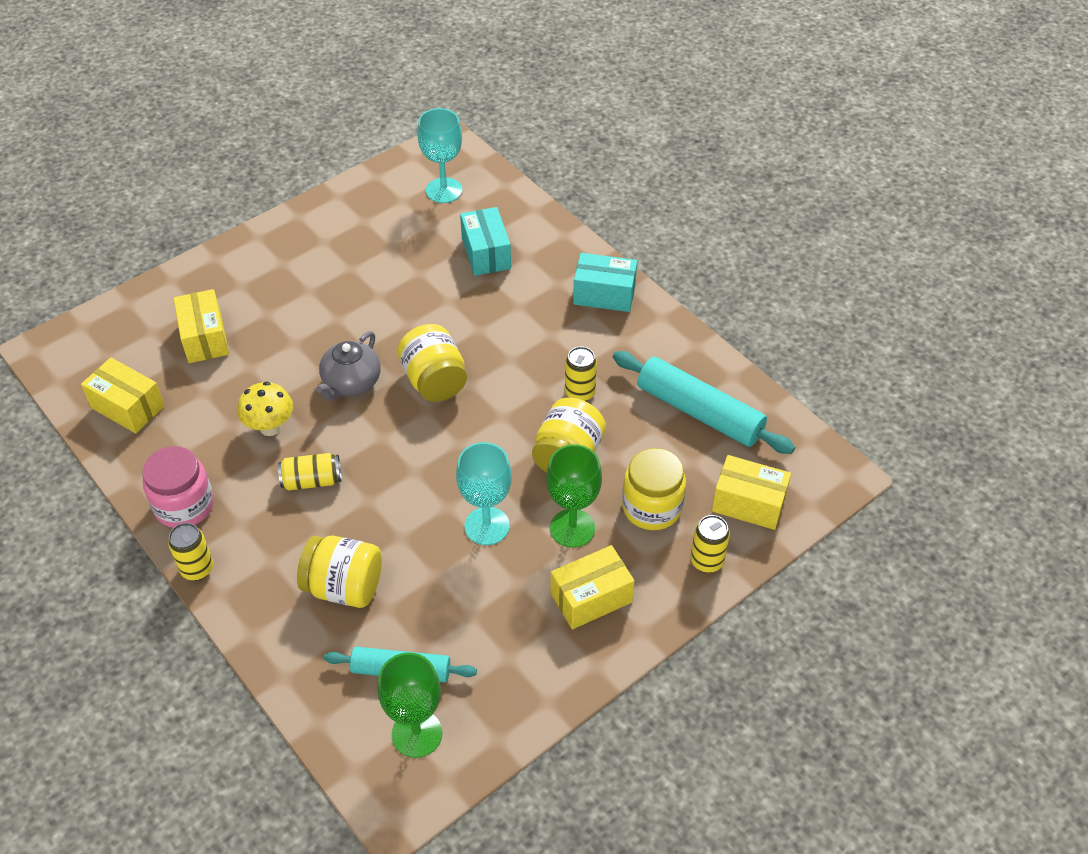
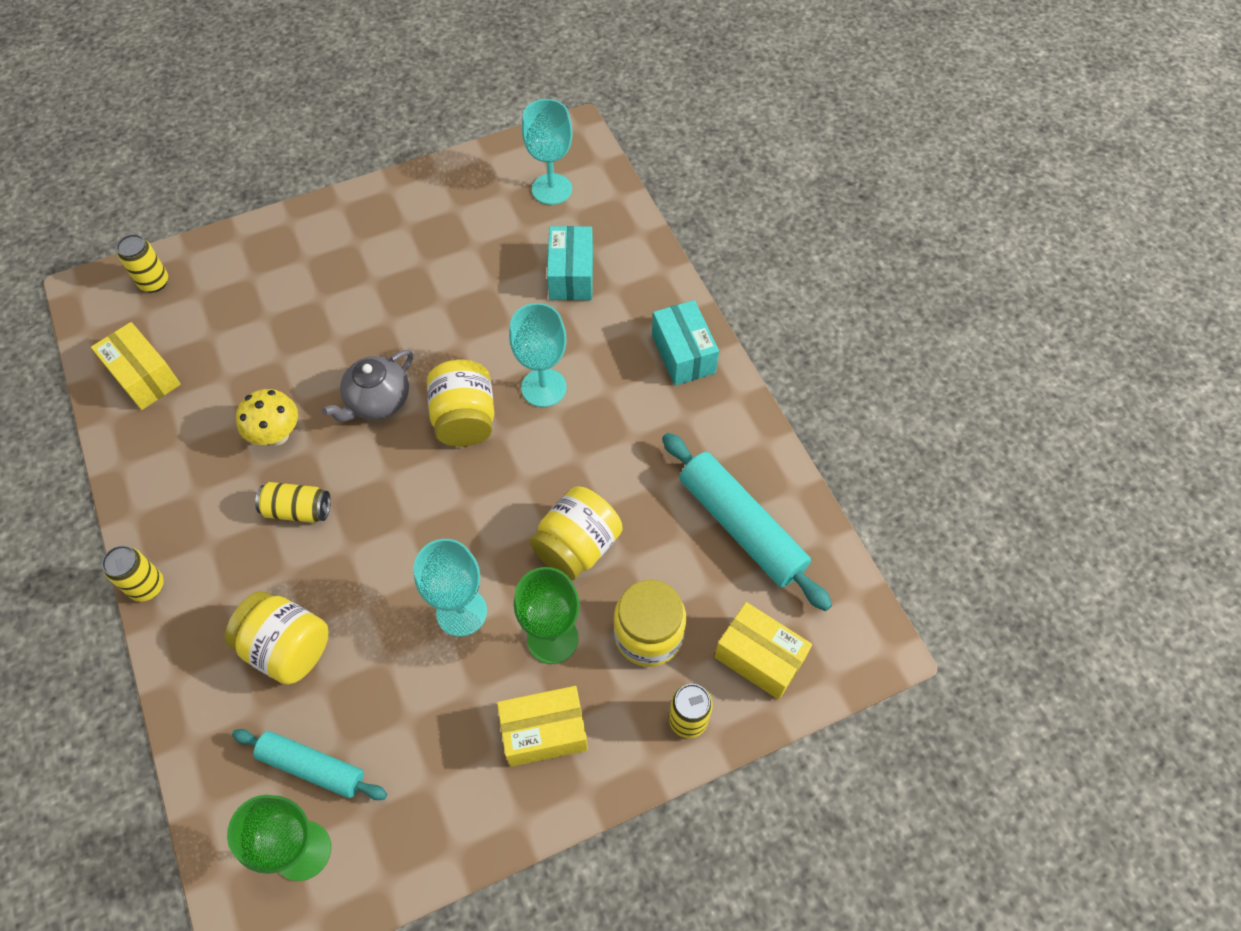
camera: 15 degrees right, 10 degrees up
(184, 505) = (160, 507): pink jar -> none
(204, 338) = (247, 313): yellow box -> none
(494, 343) = (544, 387): none -> turquoise goblet
(580, 393) = (616, 471): yellow can -> yellow can (154, 282)
(604, 294) = (683, 354): turquoise box -> turquoise box turned 45 degrees clockwise

